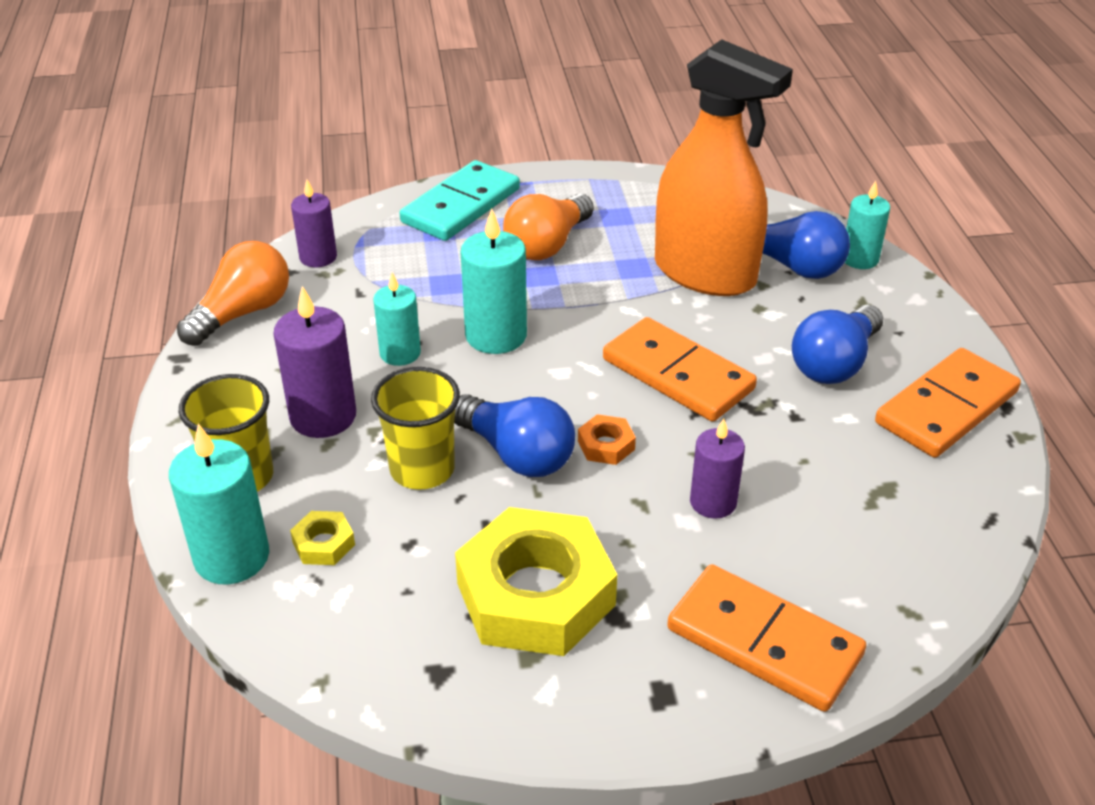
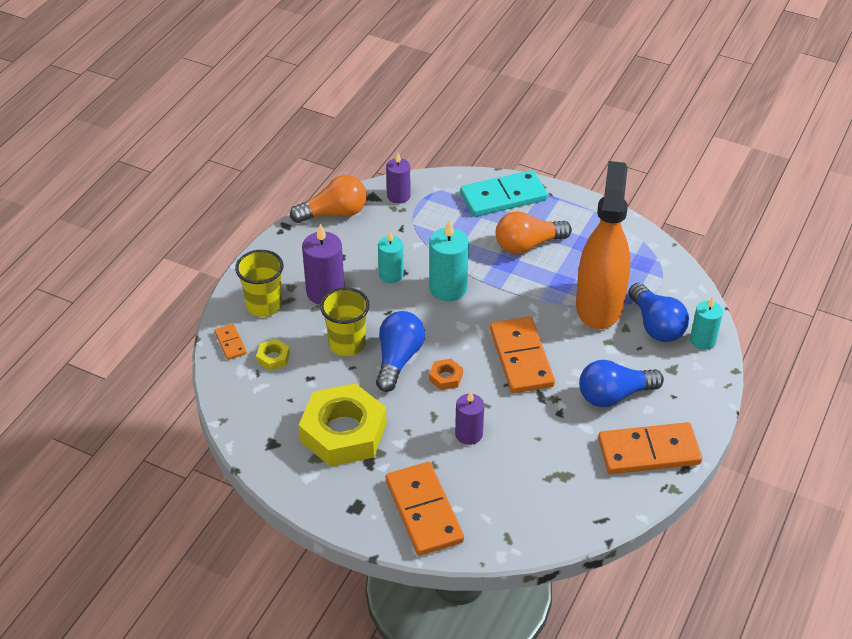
camera: 35 degrees right, 5 degrees up
(232, 557) = (230, 343): turquoise candle -> orange domino
(517, 454) = (398, 359): blue light bulb -> blue light bulb turned 150 degrees counterclockwise
(705, 273) = (599, 305): orange spray bottle -> orange spray bottle turned 150 degrees counterclockwise

